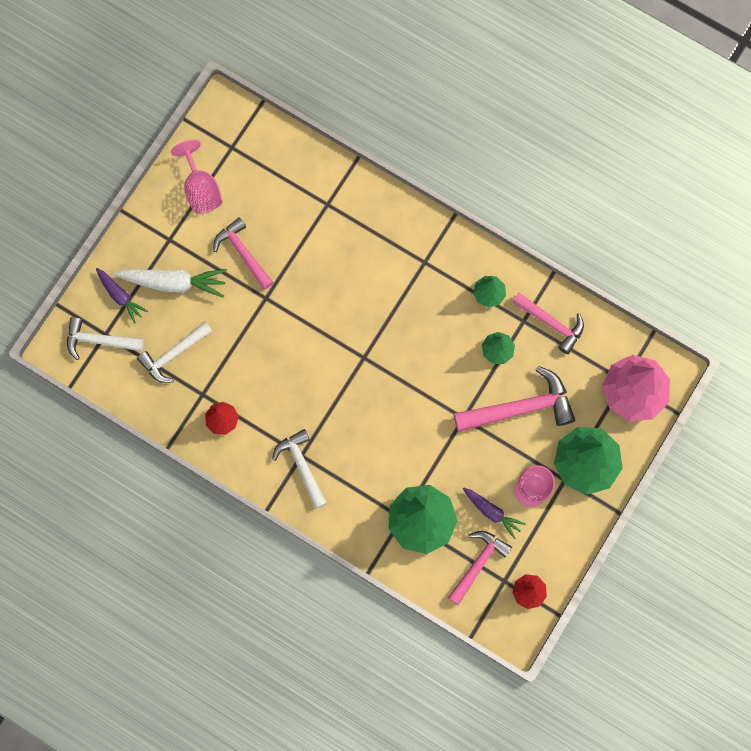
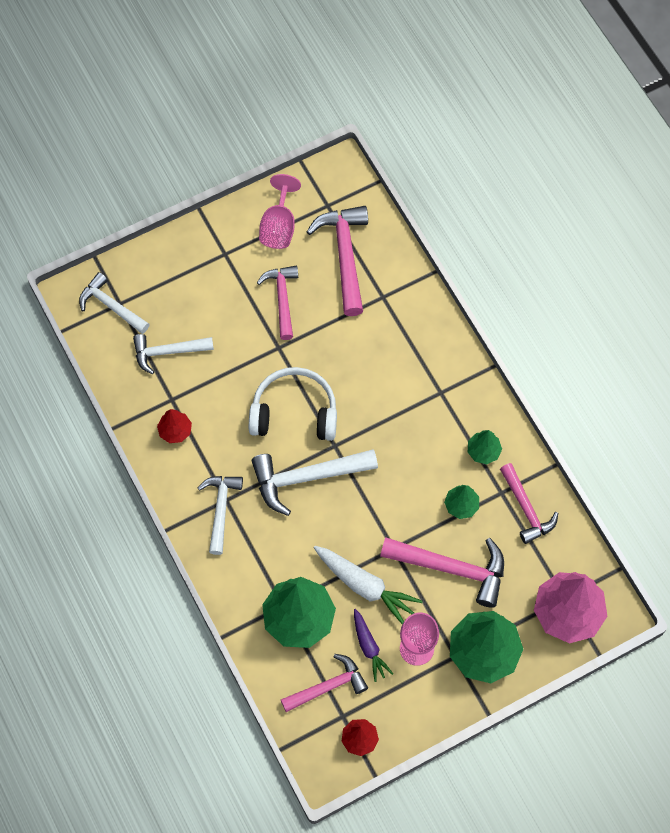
camera: 30 degrees right, 10 degrees down
(120, 296) = (153, 279): purple carrot -> none
(174, 283) = (206, 292): white carrot -> white carrot (365, 586)
(273, 185) = (345, 256): none -> pink hammer
(313, 348) = (294, 412): none -> white headphones
(357, 398) = (307, 477): none -> white hammer

